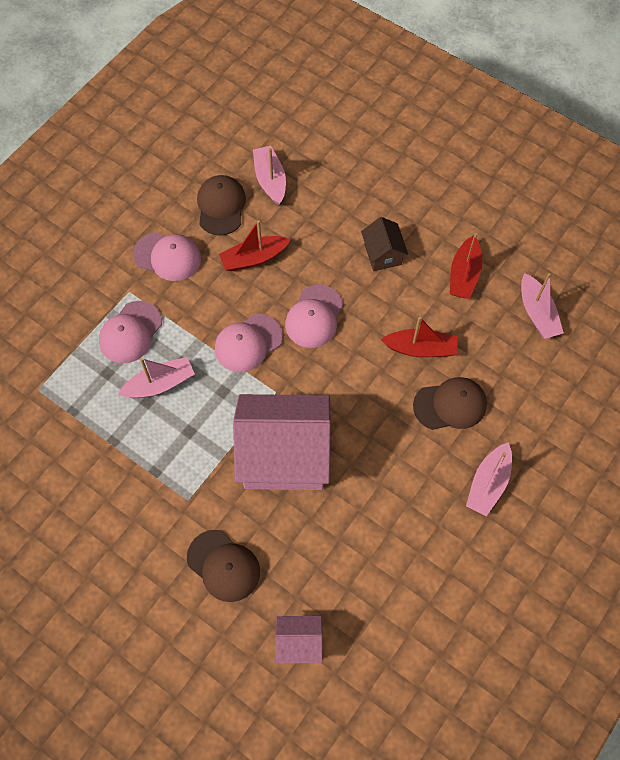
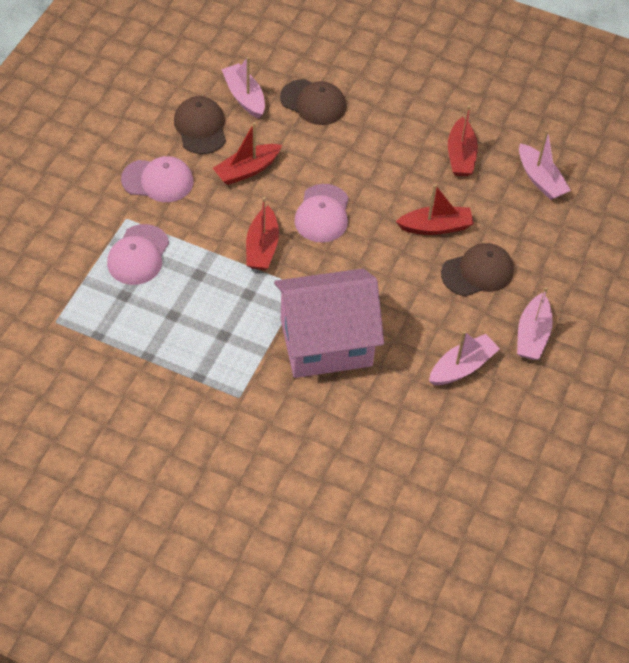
camera: 15 degrees left, 10 degrees down
(160, 384) = (181, 297): pink boat -> pink boat (462, 367)
(223, 565) = (291, 449): brown cap -> brown cap (313, 102)
(248, 343) = (262, 247): pink cap -> red boat
(299, 643) = (385, 505): pink house -> none
(382, 254) = (376, 148): brown house -> none

